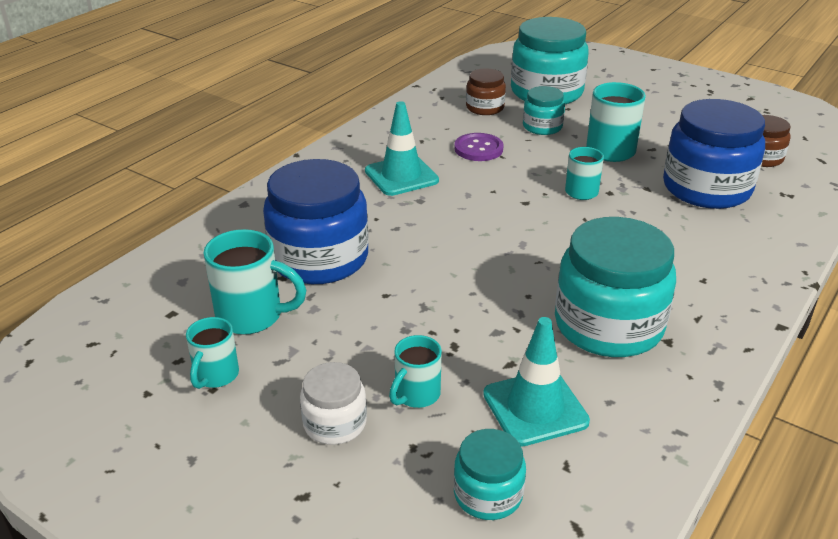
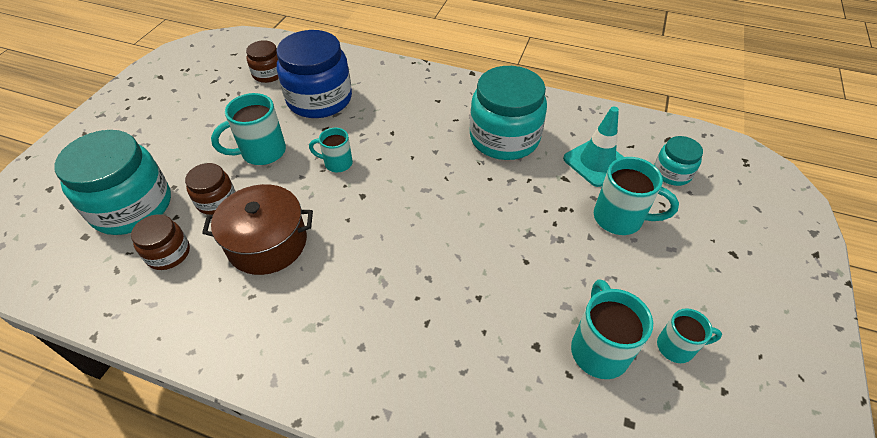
camera: 105 degrees left, 15 degrees up
(319, 258) = (497, 325): blue jar -> none
(335, 423) = (671, 255): white jar -> none
(401, 176) = (332, 296): turquoise traffic cone -> none
(416, 395) = (620, 218): turquoise mug -> turquoise mug, size x1.60
(478, 149) = (267, 243): purple button -> brown pot
(542, 127) = (216, 201): turquoise jar -> brown jar

